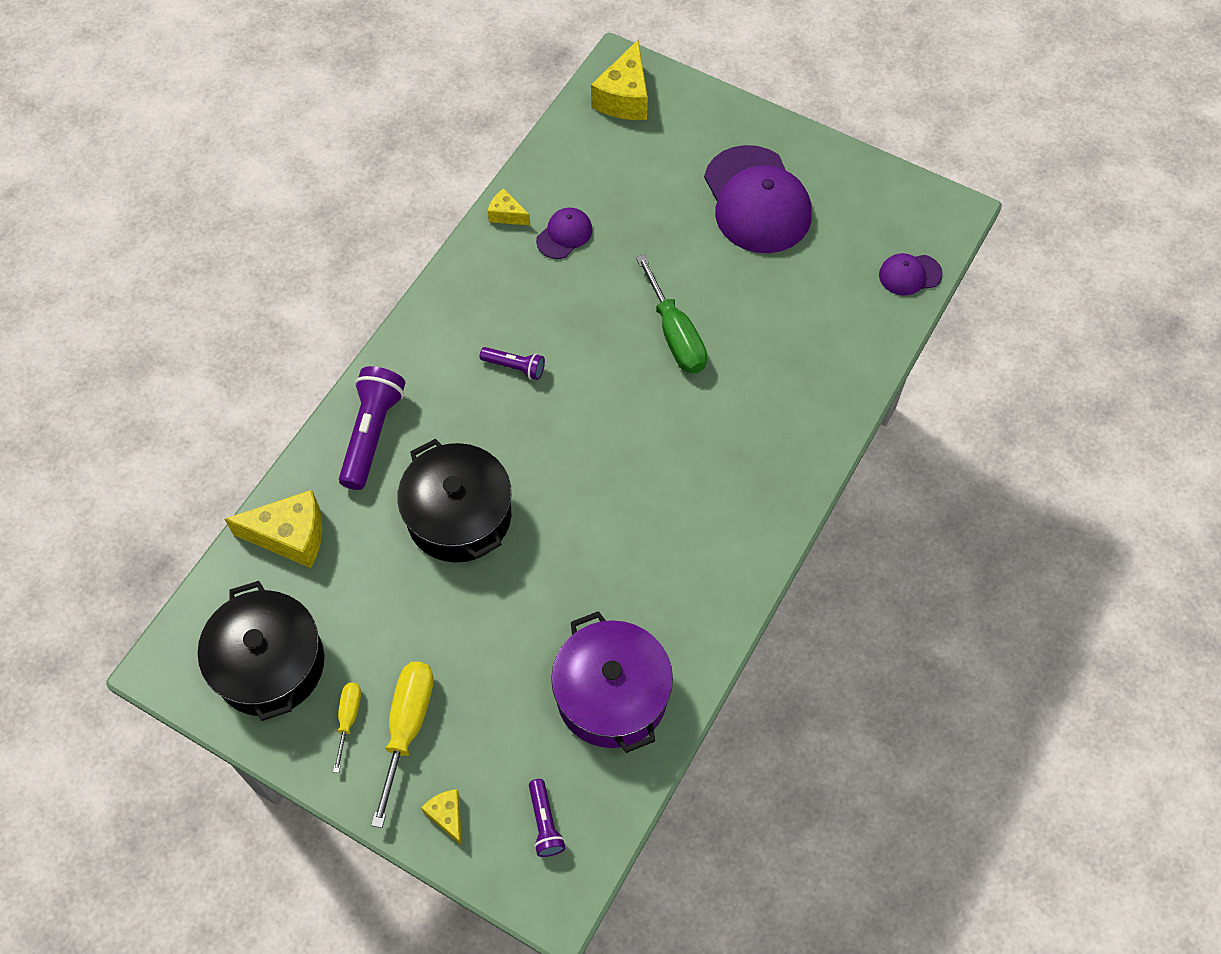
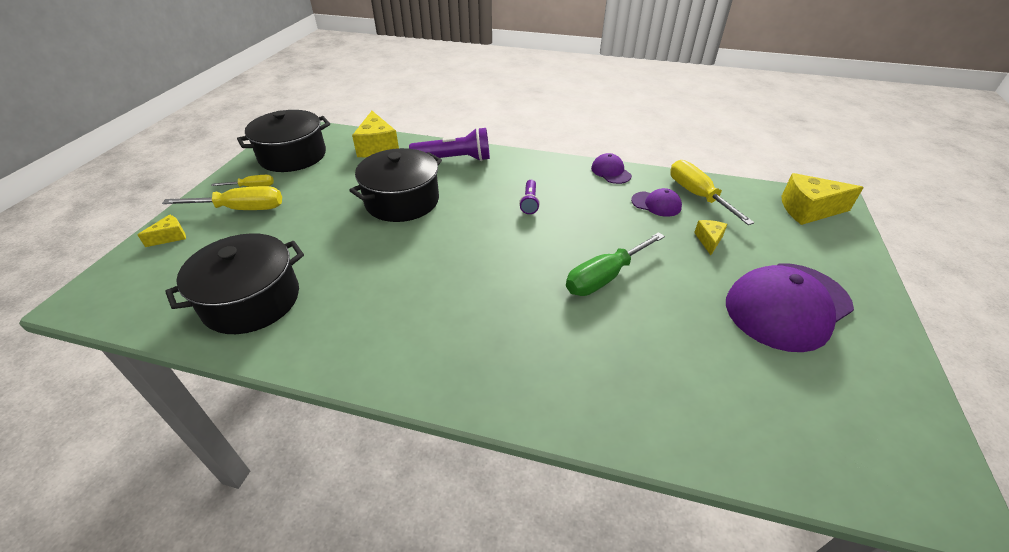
camera: 75 degrees right, 20 degrees down
(506, 215) = (652, 177): yellow cheese -> yellow cheese (709, 240)
(545, 823) = (148, 283): purple flashlight -> none
(562, 186) = (697, 195): none -> yellow screwdriver
(612, 695) = (251, 300): purple pot -> black pot
(909, 275) = (813, 464): purple cap -> purple cap (610, 172)

